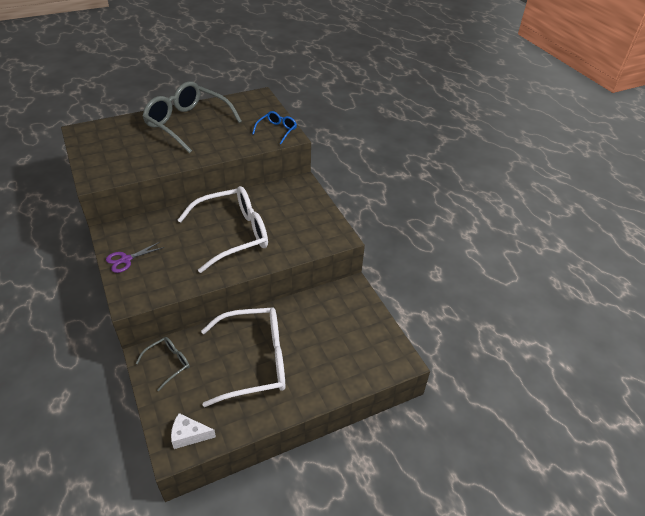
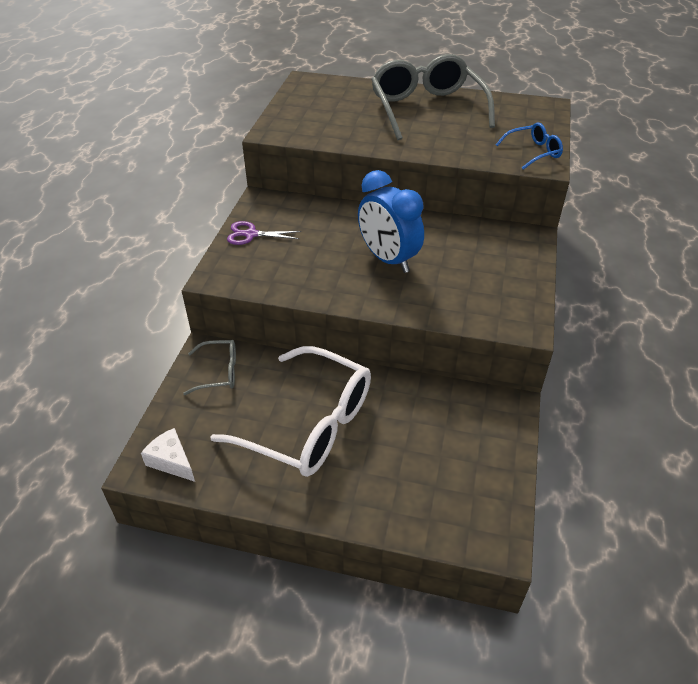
camera: 40 degrees right, 0 degrees up
(233, 234) = (388, 259): white glasses -> blue clock

